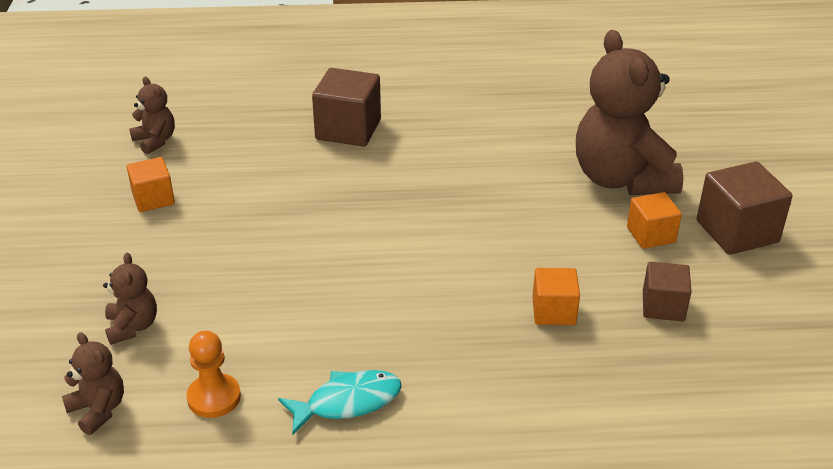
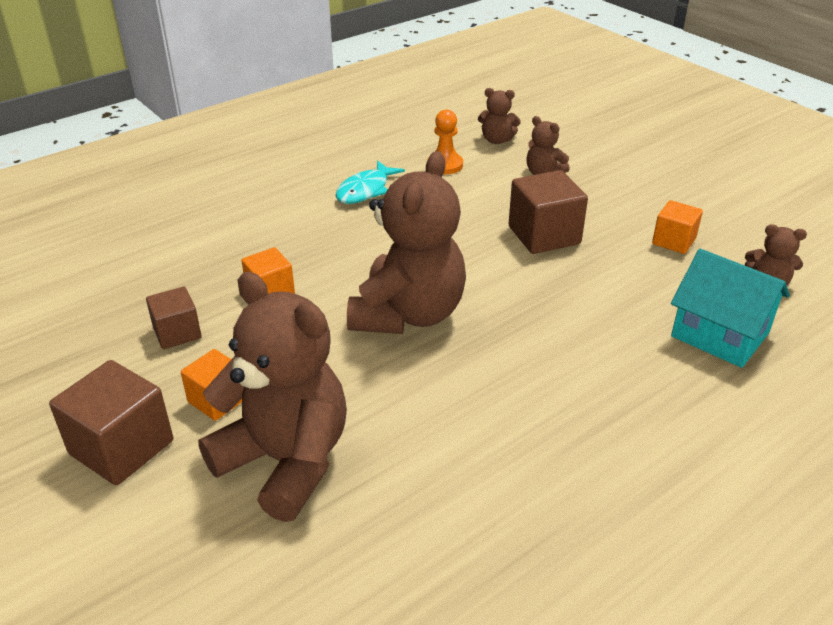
camera: 145 degrees right, 0 degrees up
(249, 129) = (720, 334): none -> turquoise house
(348, 129) = (634, 381): brown cube -> brown cube (544, 235)
(449, 236) = (408, 314): none -> brown teddy bear

